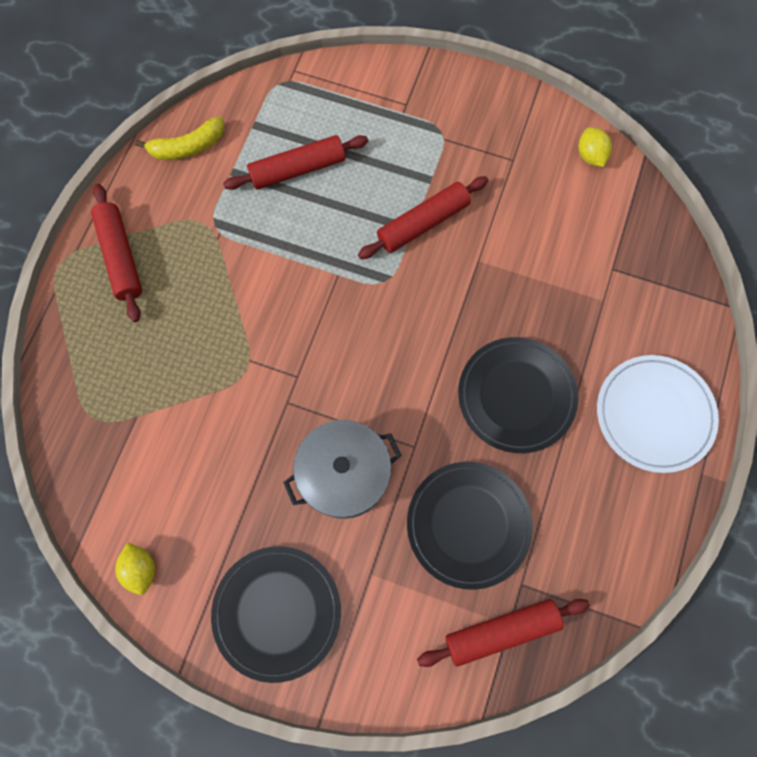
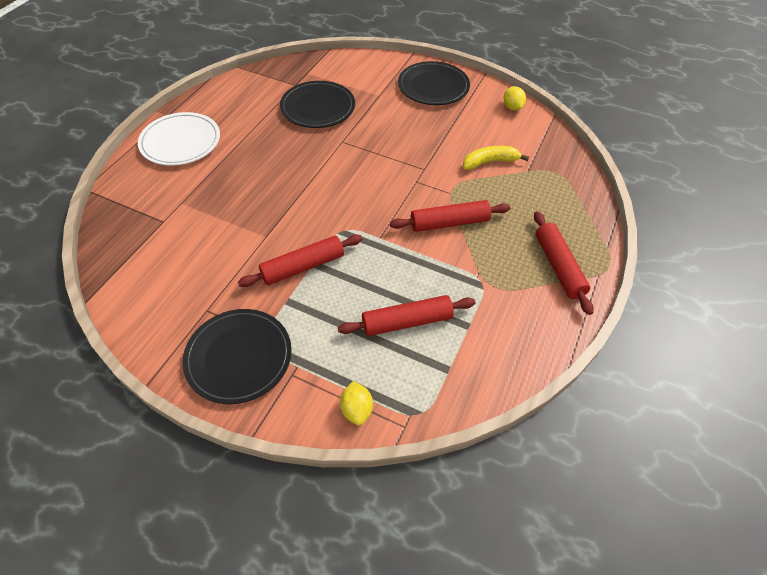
camera: 175 degrees left, 20 degrees down
(187, 147) = (512, 353): yellow banana -> yellow banana (490, 162)
(344, 474) = (389, 133): grey pot -> none
(501, 631) = (312, 71): red rolling pin -> red rolling pin (449, 223)
(516, 396) = (267, 158): black plate -> black plate (239, 357)
(590, 156) = (134, 306): yellow lemon -> yellow lemon (356, 409)

